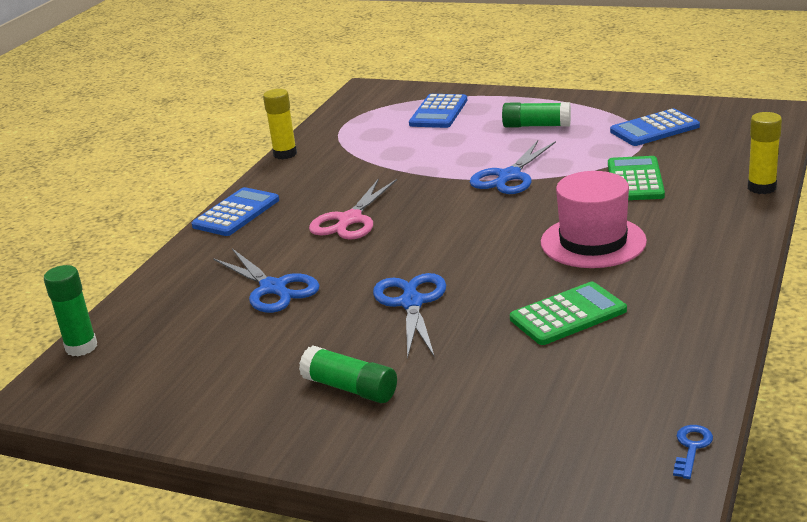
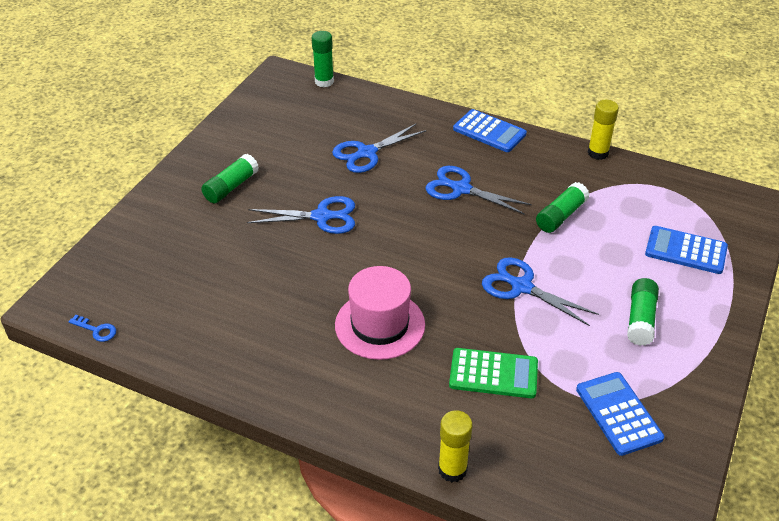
camera: 90 degrees right, 15 degrees up
(349, 220) = (460, 189): pink scissors -> blue scissors
(394, 165) = (561, 216): none -> green glue stick
(568, 315) = (273, 294): green calculator -> none

